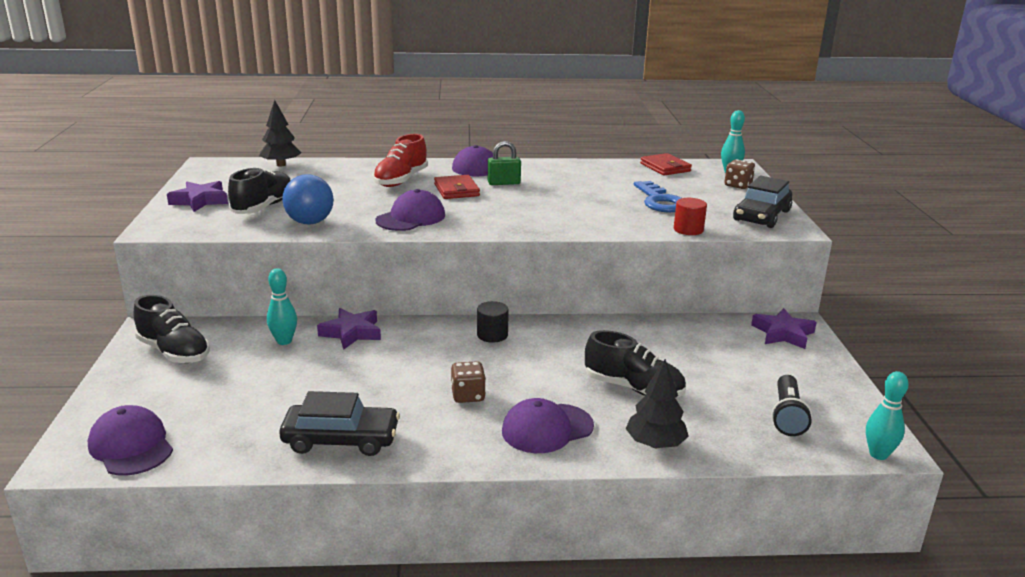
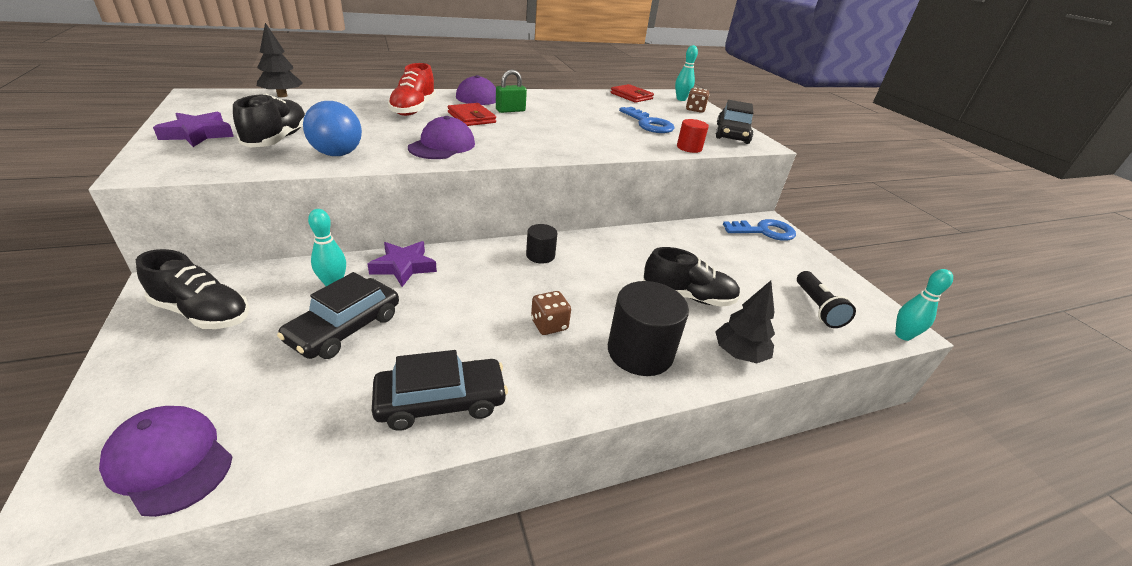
camera: 20 degrees left, 10 degrees up
(282, 376) = (345, 328): none -> black car
(547, 428) = (640, 352): purple cap -> black cylinder
(783, 333) = (764, 231): purple star -> blue key

